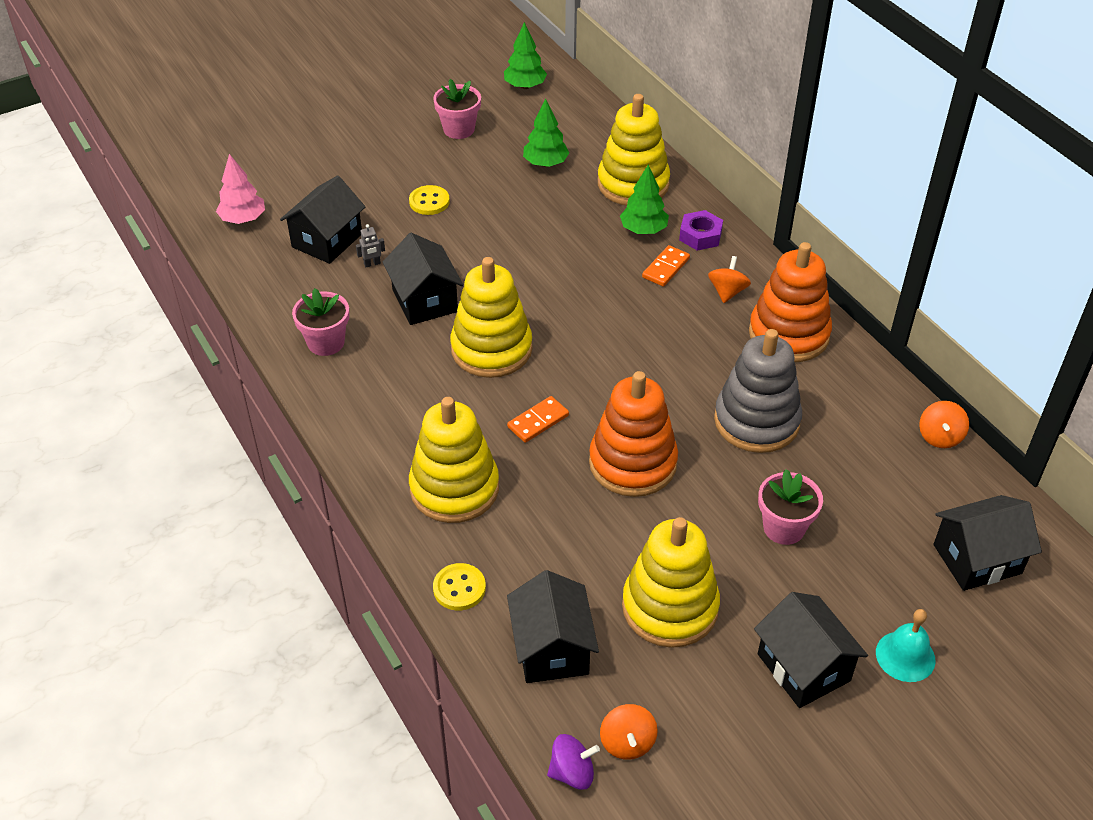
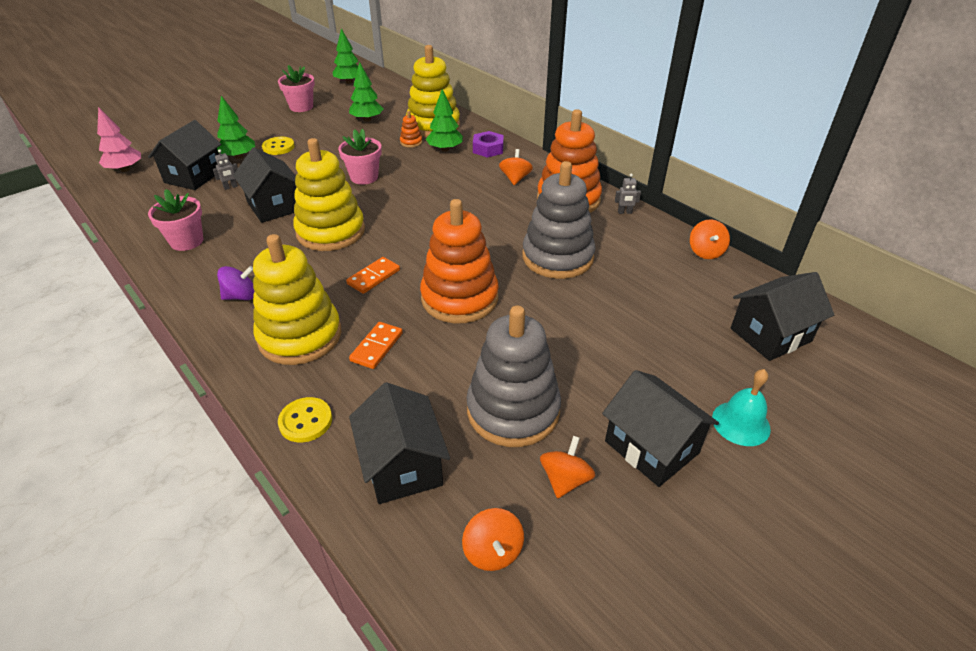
camera: 10 degrees left, 5 degrees down
(380, 213) = (239, 157): none -> green tree
(572, 772) = (437, 596): purple spinning top -> purple spinning top (241, 296)
(600, 212) = (411, 142): none -> orange stacking toy
(666, 268) = (465, 169): orange domino -> orange domino (377, 347)
(670, 607) = (513, 410): yellow stacking toy -> grey stacking toy
(708, 687) = (565, 479): none -> orange spinning top
(784, 528) = (600, 331): pink flower pot -> pink flower pot (364, 177)
(855, 364) = (624, 212): none -> grey robot

